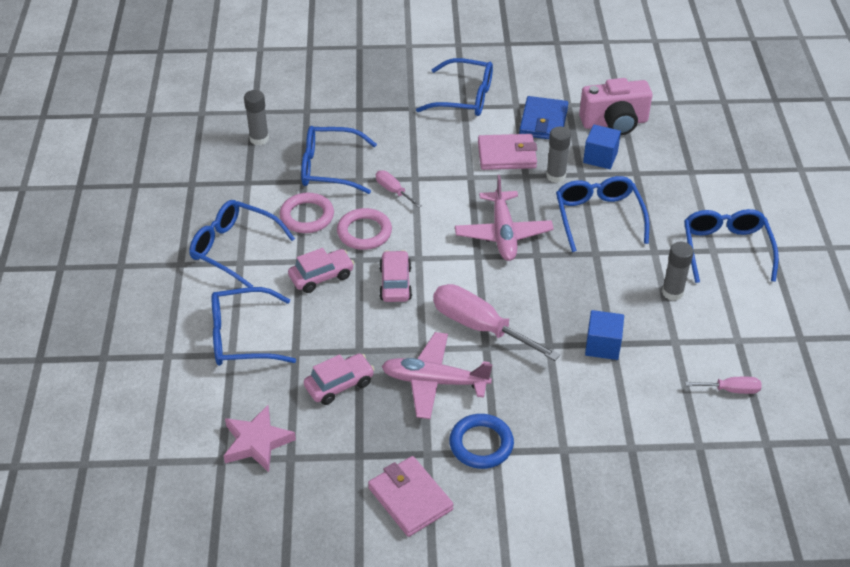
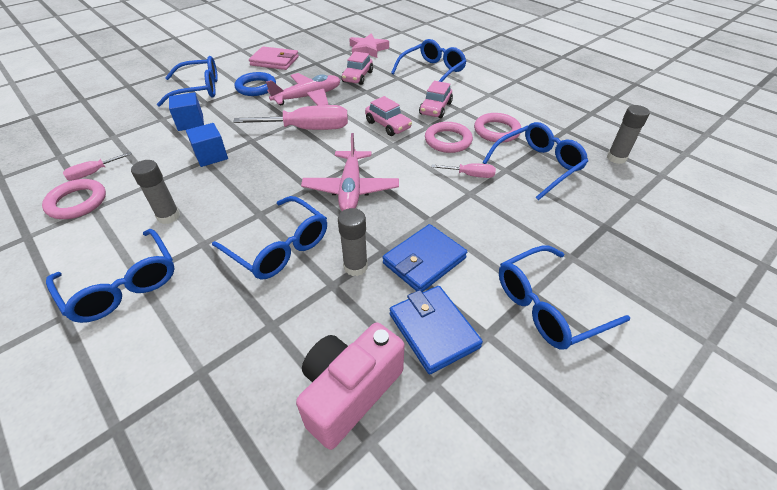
camera: 140 degrees right, 0 degrees up
(234, 248) = (504, 98): blue glasses -> blue glasses (198, 89)
(503, 233) = (351, 189): pink plane -> pink plane turned 135 degrees counterclockwise
(507, 155) = (424, 261): pink wallet -> blue wallet
(600, 157) = (327, 320): blue cube -> blue cube (190, 122)
(752, 355) = (77, 202): none -> pink ring

